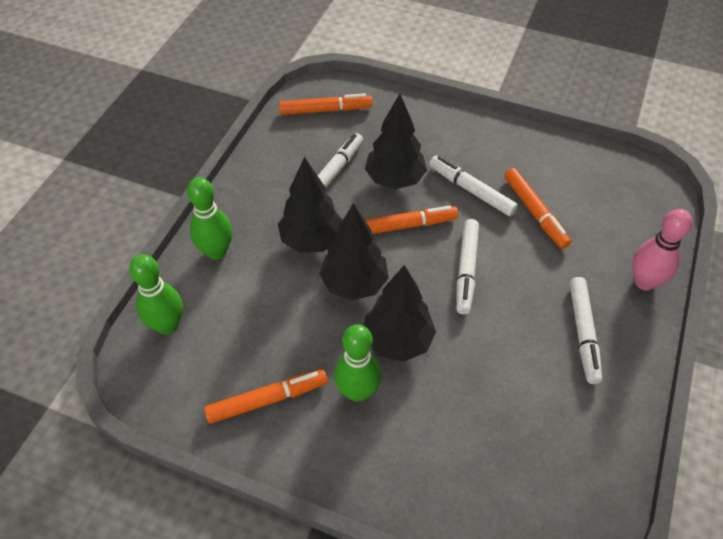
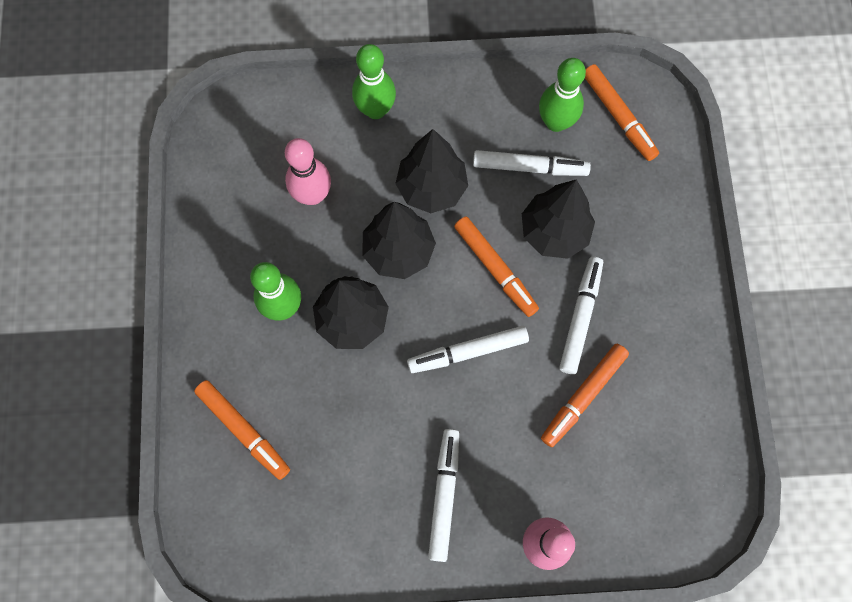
camera: 65 degrees right, 20 degrees up
(167, 325) = (277, 113): green bowling pin -> green bowling pin (556, 122)
(264, 327) = (312, 195): none -> pink bowling pin
(267, 399) = (242, 234): orange marker -> orange marker (244, 430)
(583, 333) = (444, 495): white marker -> white marker turned 120 degrees clockwise

